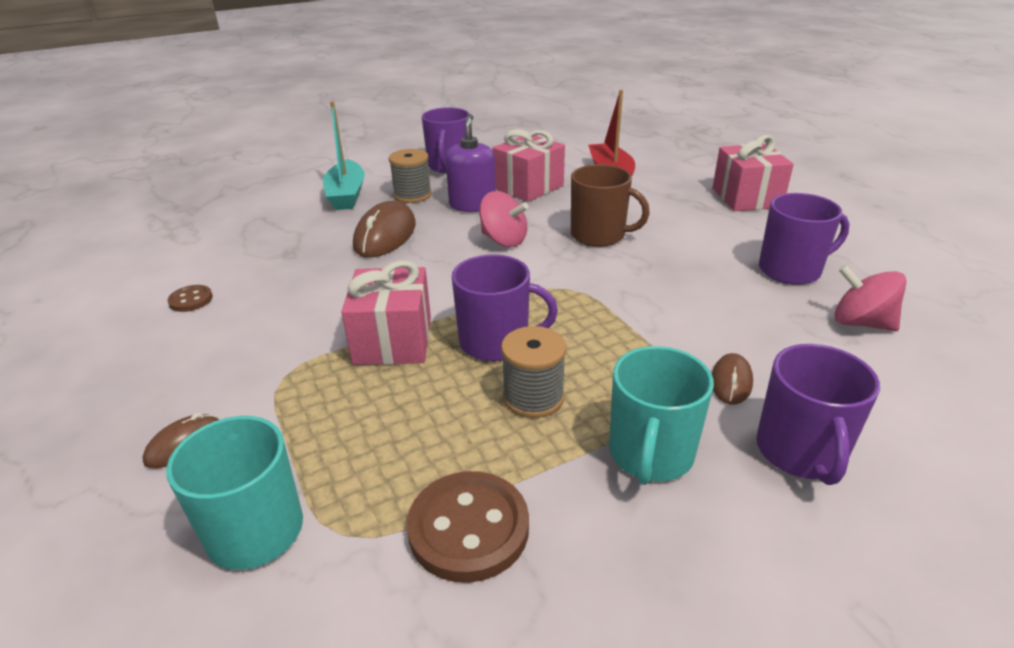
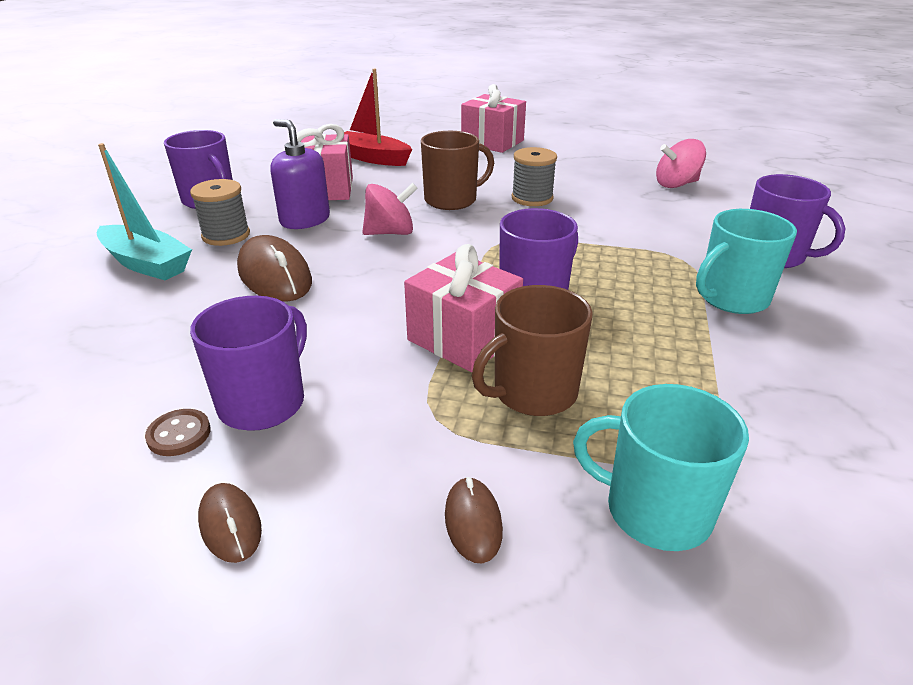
camera: 50 degrees left, 0 degrees up
(354, 403) = (533, 392): none -> brown mug
(468, 528) = (746, 397): brown button -> none
(533, 397) = (624, 311): grey spool -> grey spool (532, 198)
(650, 454) = (731, 298): turquoise mug -> turquoise mug turned 90 degrees clockwise
(731, 382) = (688, 242): brown mouse -> brown mouse (230, 525)
(791, 270) = (597, 173): purple mug -> purple mug (263, 402)

